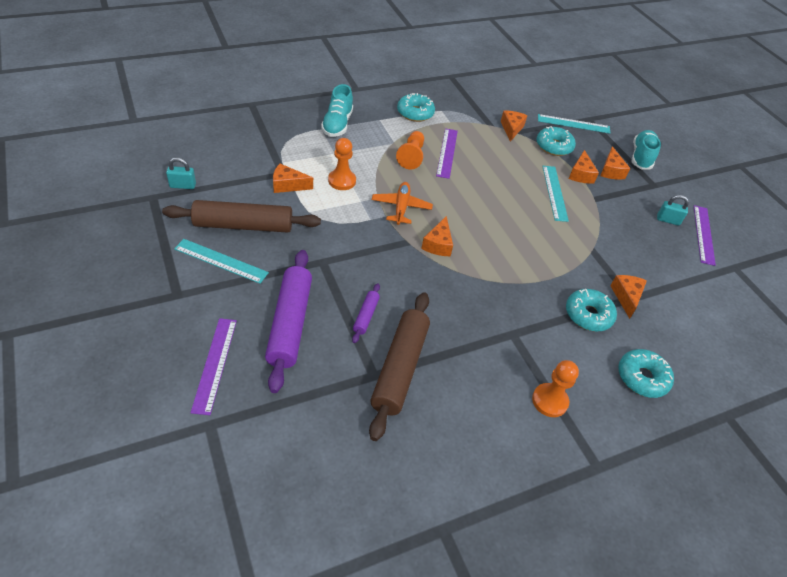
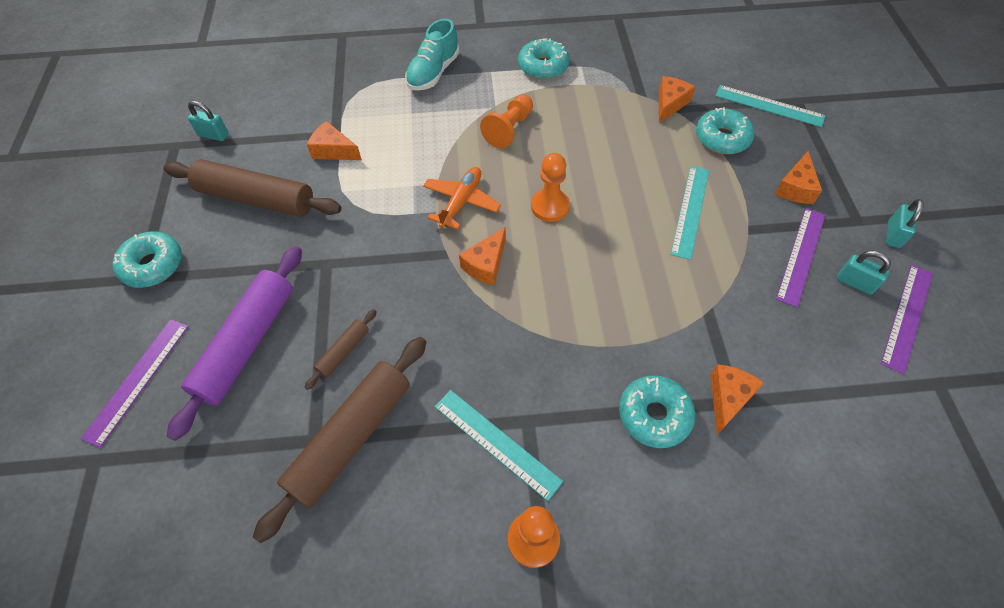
camera: 25 degrees right, 10 degrees up
(221, 261) = (209, 242): turquoise ruler -> turquoise ruler (496, 443)
(342, 181) = (402, 153): orange pawn -> orange pawn (550, 206)
(366, 316) = (343, 352): purple rolling pin -> brown rolling pin
(447, 152) = (560, 129): purple ruler -> purple ruler (801, 255)
(580, 174) = (744, 187): orange cheese -> none
(641, 157) = (856, 171): turquoise shoe -> none
(642, 378) = (693, 538): turquoise donut -> turquoise donut (153, 265)
(677, 190) = (893, 234): none -> turquoise padlock

